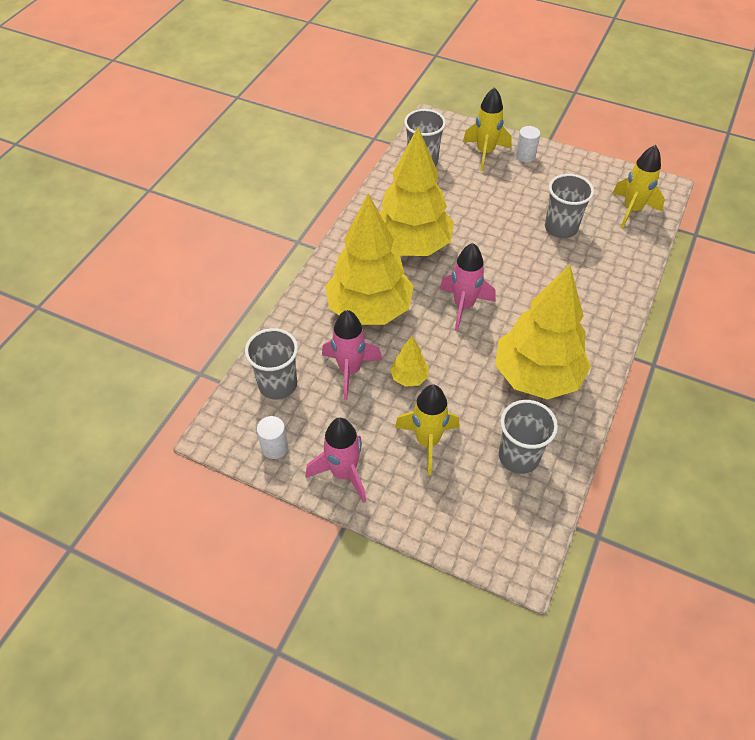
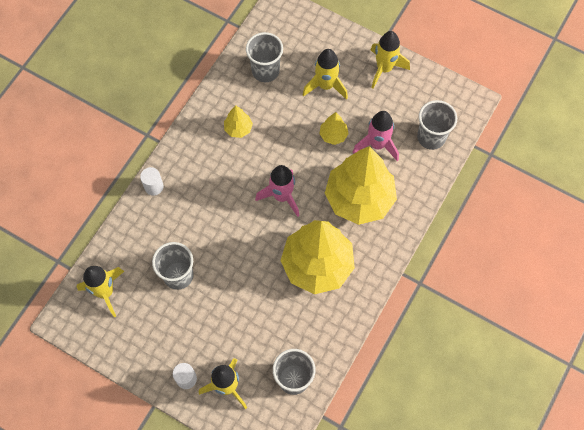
camera: 175 degrees left, 15 degrees up
(274, 447) = (431, 90): white cylinder -> white cylinder (154, 186)
(343, 473) = (384, 68): pink rocket -> yellow rocket
(536, 376) = (238, 129): yellow tree -> yellow tree, size x0.42

